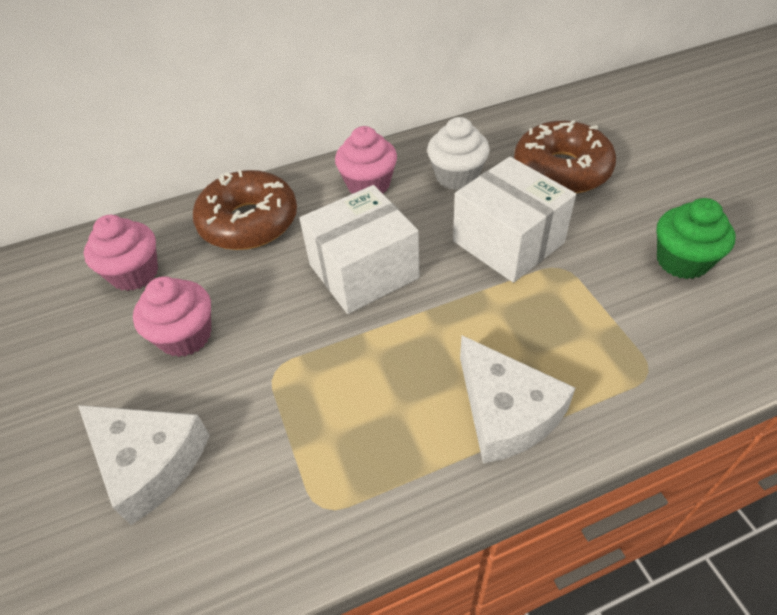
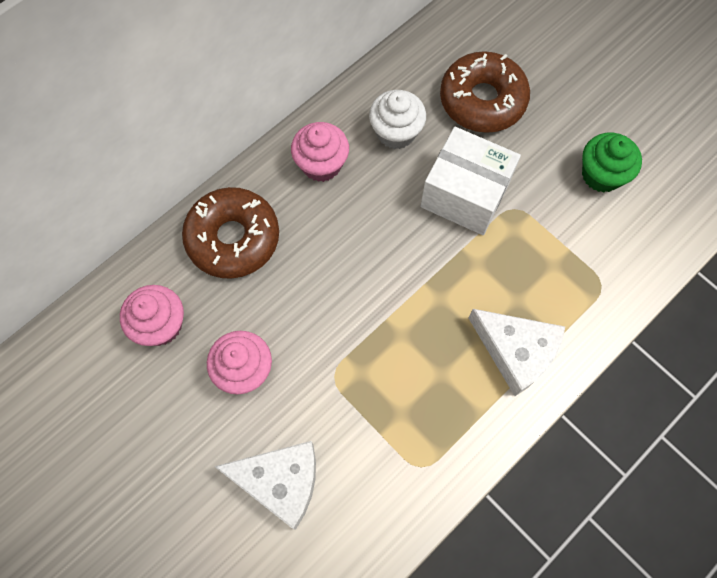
camera: 25 degrees left, 20 degrees up
(363, 271) = (360, 260): white box -> none

